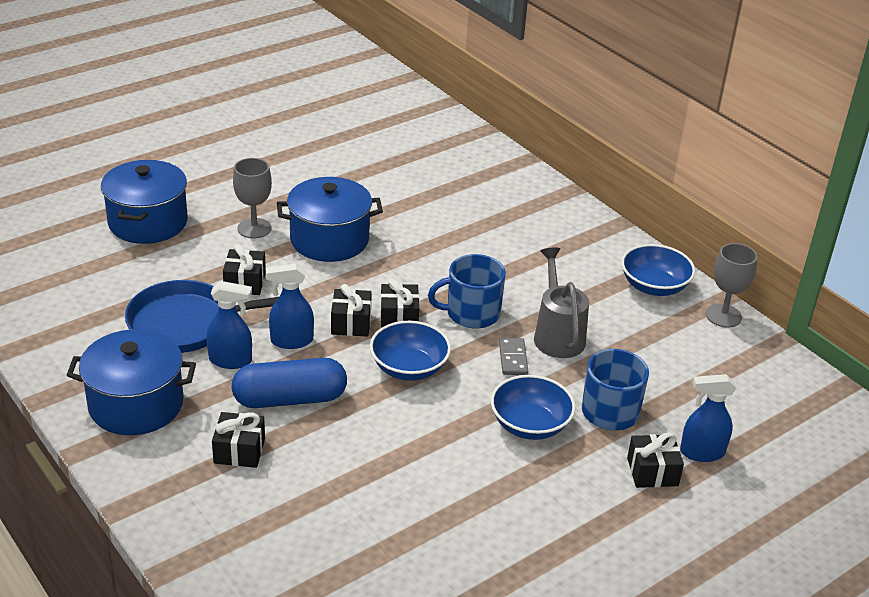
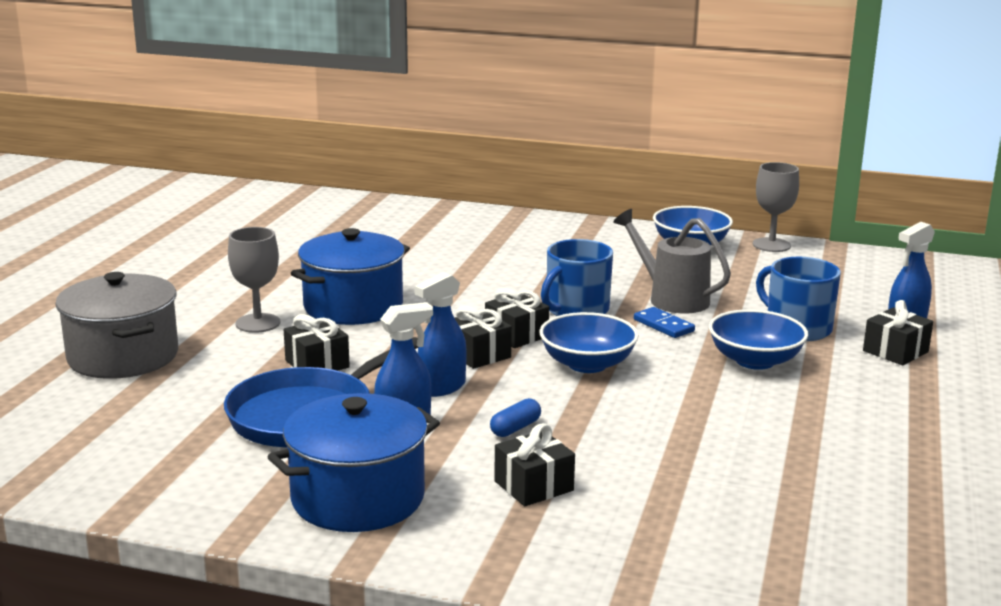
camera: 35 degrees left, 15 degrees down
(148, 222) = (123, 356): blue pot -> grey pot
(290, 399) = (515, 428): blue capsule -> blue capsule, size x0.43
(513, 358) = (663, 325): grey domino -> blue domino

